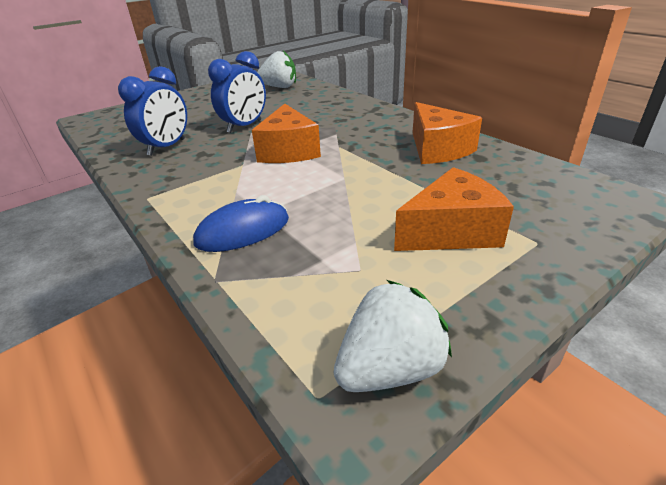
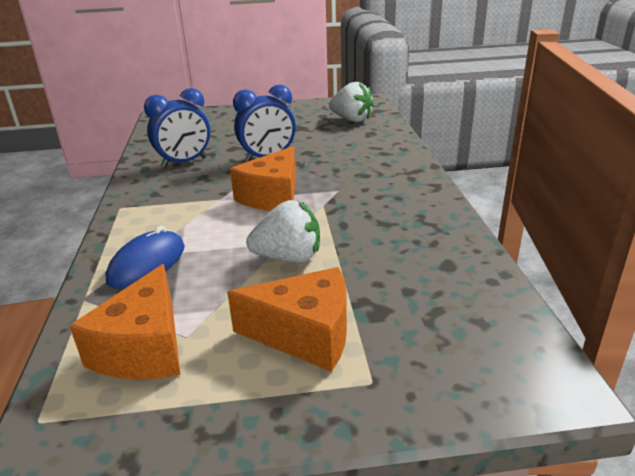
camera: 30 degrees right, 5 degrees down
(243, 231) = (147, 264): blue mouse -> blue mouse turned 60 degrees counterclockwise
(390, 369) = (103, 428): white strawberry -> white strawberry (288, 258)
(437, 149) = (414, 240): orange cheese -> orange cheese (144, 348)

